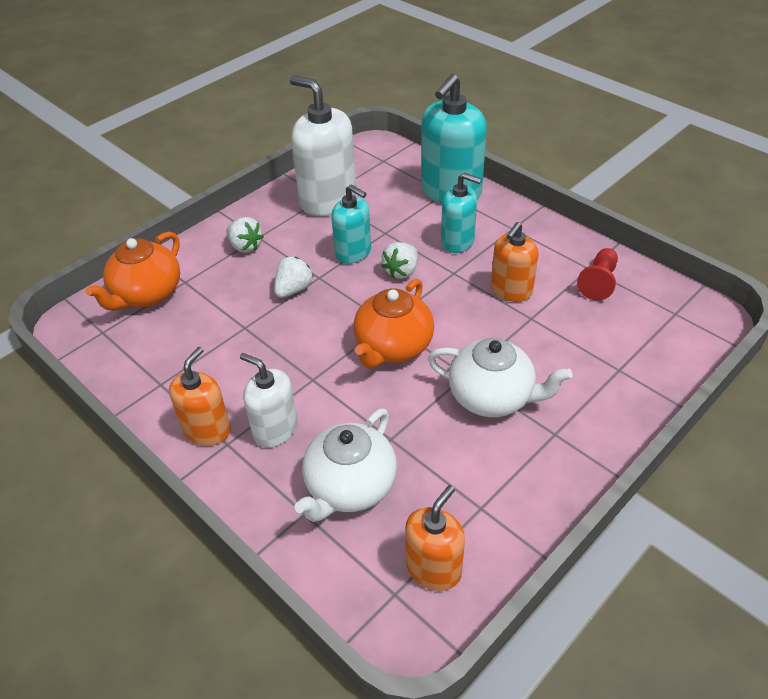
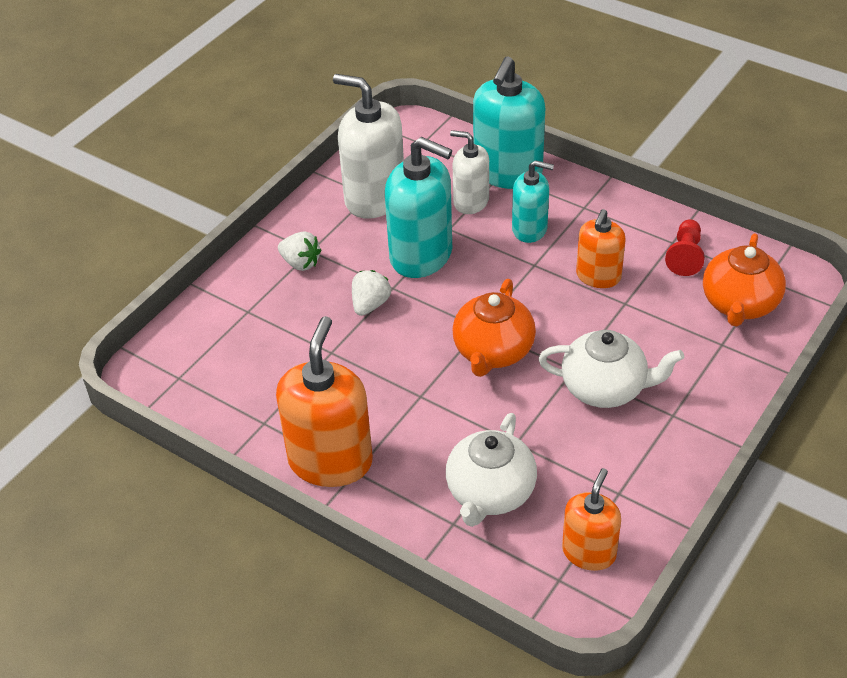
camera: 10 degrees left, 0 degrees up
(147, 294) = (211, 330): orange teapot -> orange teapot (739, 304)
(207, 430) = (330, 461): orange soap dispenser -> orange soap dispenser, size x1.67
(275, 429) = (399, 450): white soap dispenser -> white soap dispenser (471, 202)
(353, 252) = (421, 255): turquoise soap dispenser -> turquoise soap dispenser, size x1.67
(401, 271) = (479, 270): white strawberry -> none

